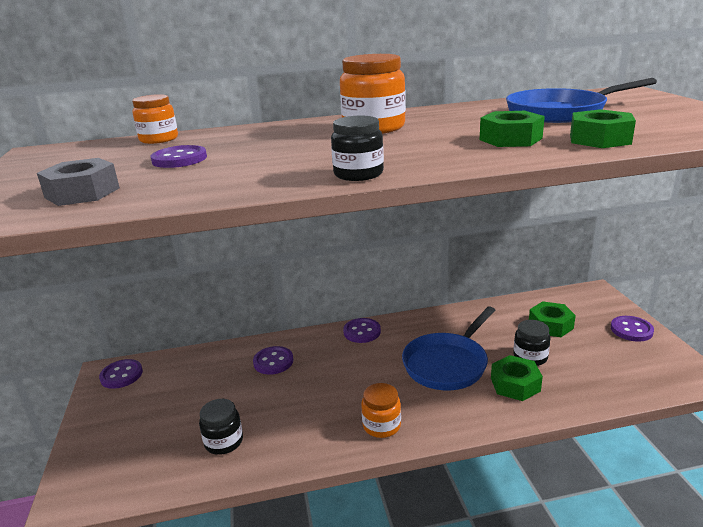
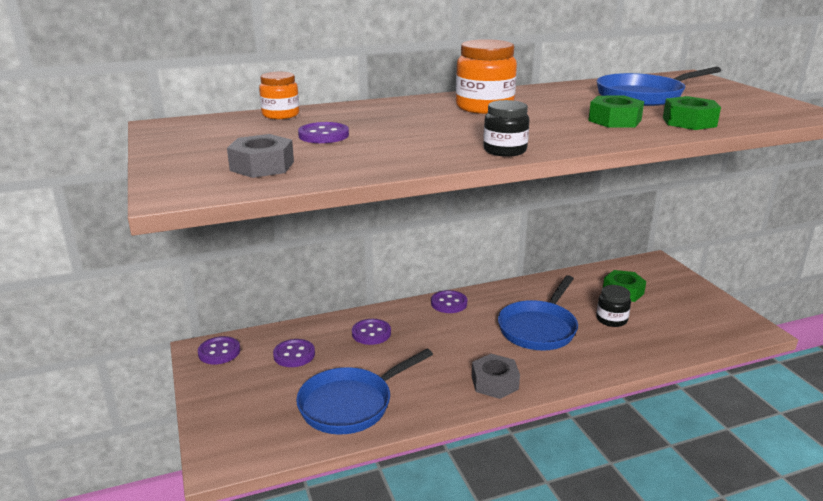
camera: 10 degrees left, 0 degrees up
(224, 442) = (350, 404): black jar -> blue pan
(381, 425) = (494, 382): orange jar -> grey nut
(515, 384) = (604, 343): green nut -> none
(631, 330) = (694, 293): purple button -> purple button (294, 354)

